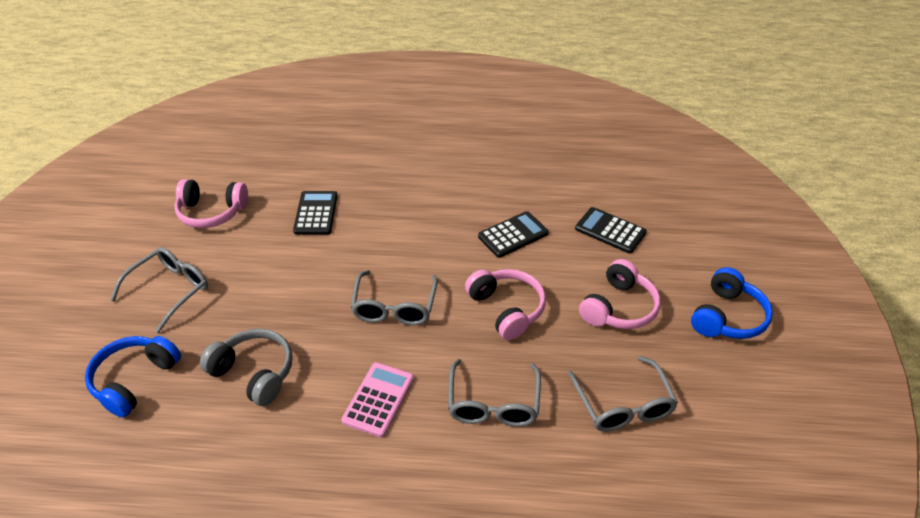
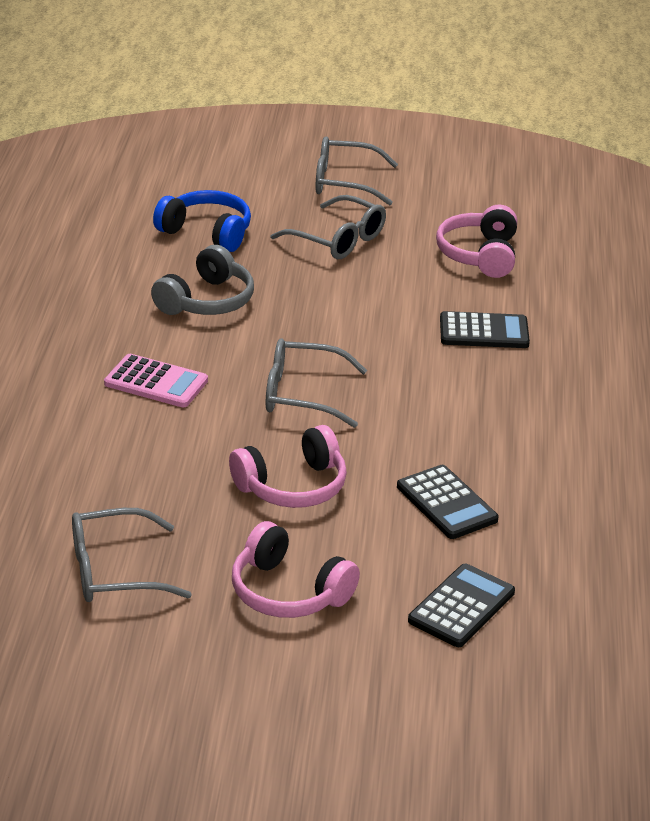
camera: 90 degrees right, 10 degrees down
(493, 404) = (135, 465): grey glasses -> grey glasses (344, 182)
(727, 317) = (261, 706): blue headphones -> none

